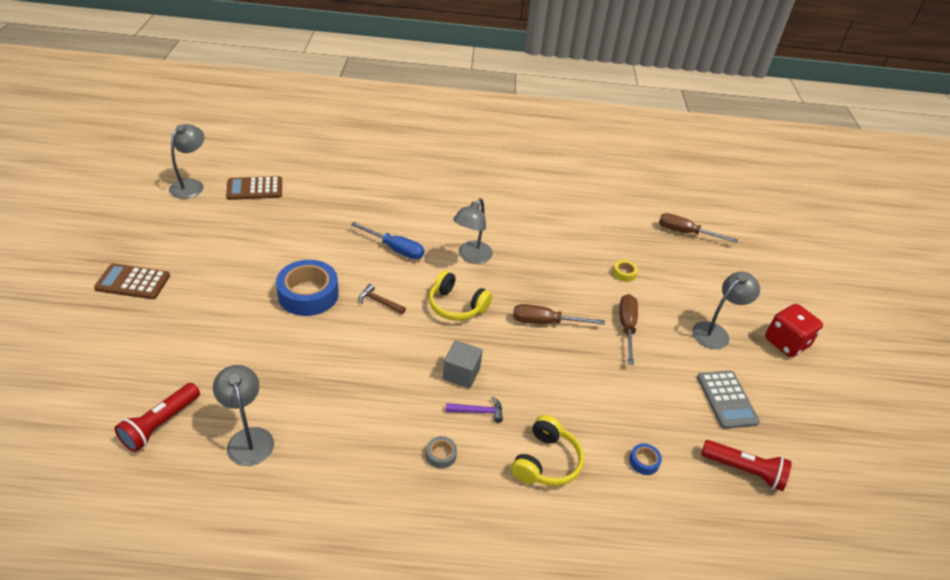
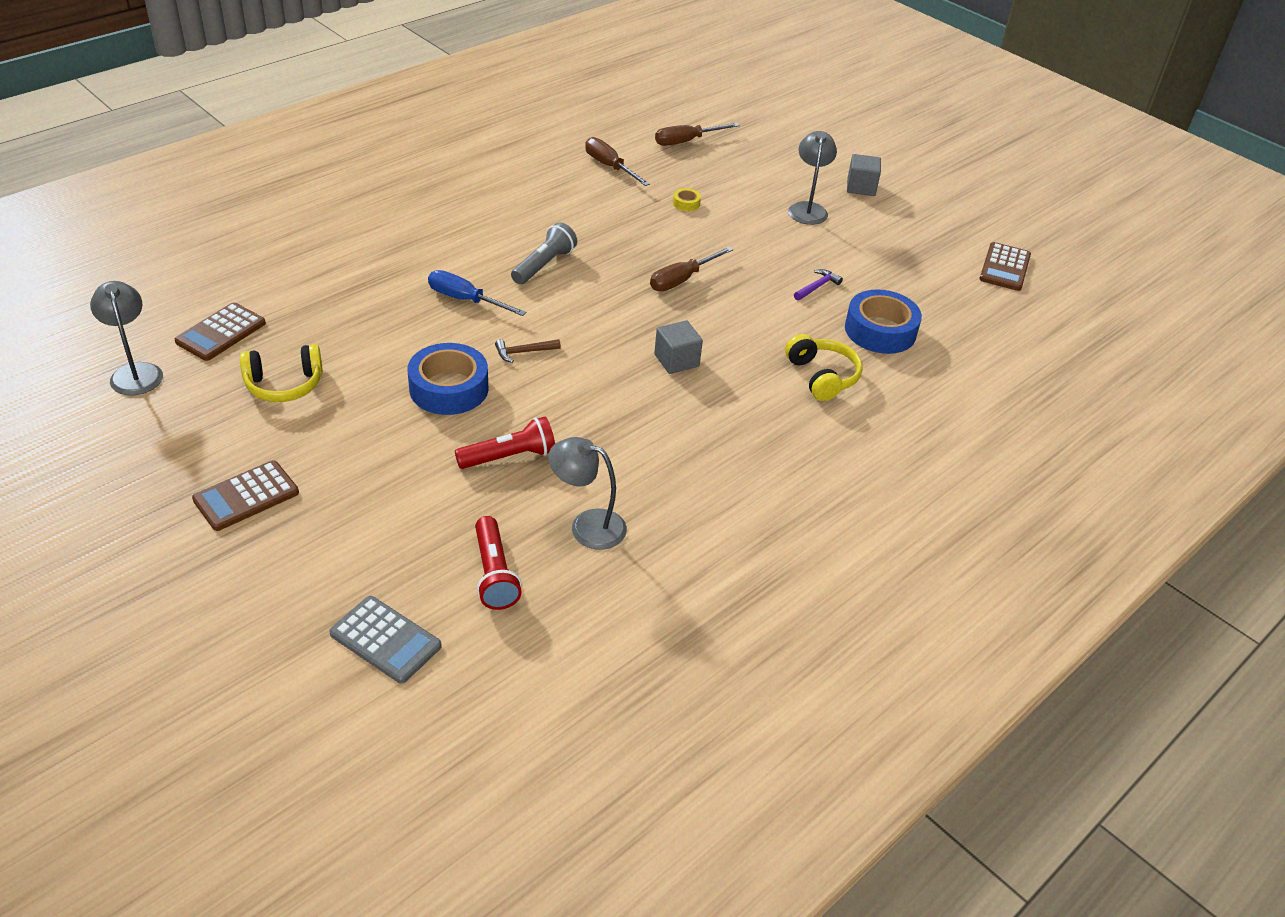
camera: 45 degrees left, 0 degrees up
(395, 249) = (465, 300): blue screwdriver -> blue screwdriver turned 135 degrees counterclockwise
(441, 455) = (748, 425): grey tape -> none
(456, 306) = (594, 313): yellow headphones -> yellow headphones (284, 385)
(471, 257) = (544, 265): grey lamp -> grey flashlight
(478, 411) = (729, 378): purple hammer -> purple hammer (817, 287)
(626, 327) = (745, 245): brown screwdriver -> brown screwdriver (609, 167)
(644, 462) = (880, 331): blue tape -> blue tape, size x2.33
(726, 400) = (875, 253): grey calculator -> grey calculator (385, 640)
(744, 470) = (942, 293): red flashlight -> red flashlight (509, 457)
(786, 343) = (861, 187): red dice -> grey cube
(838, 491) = (1004, 267): none -> brown calculator

